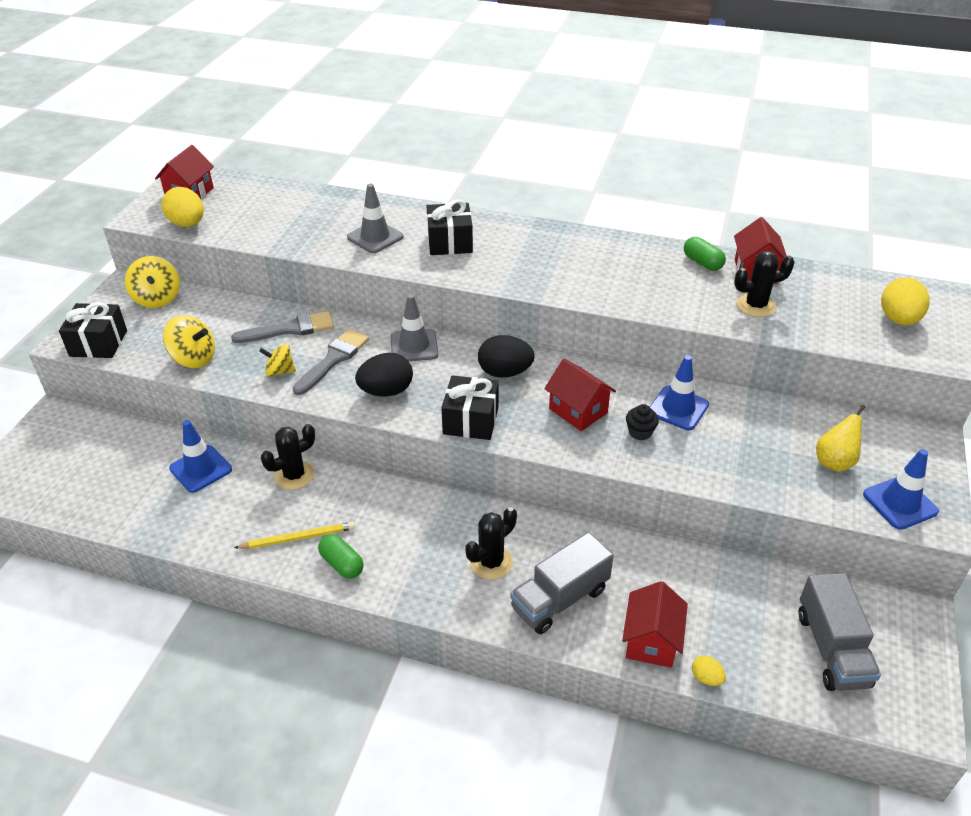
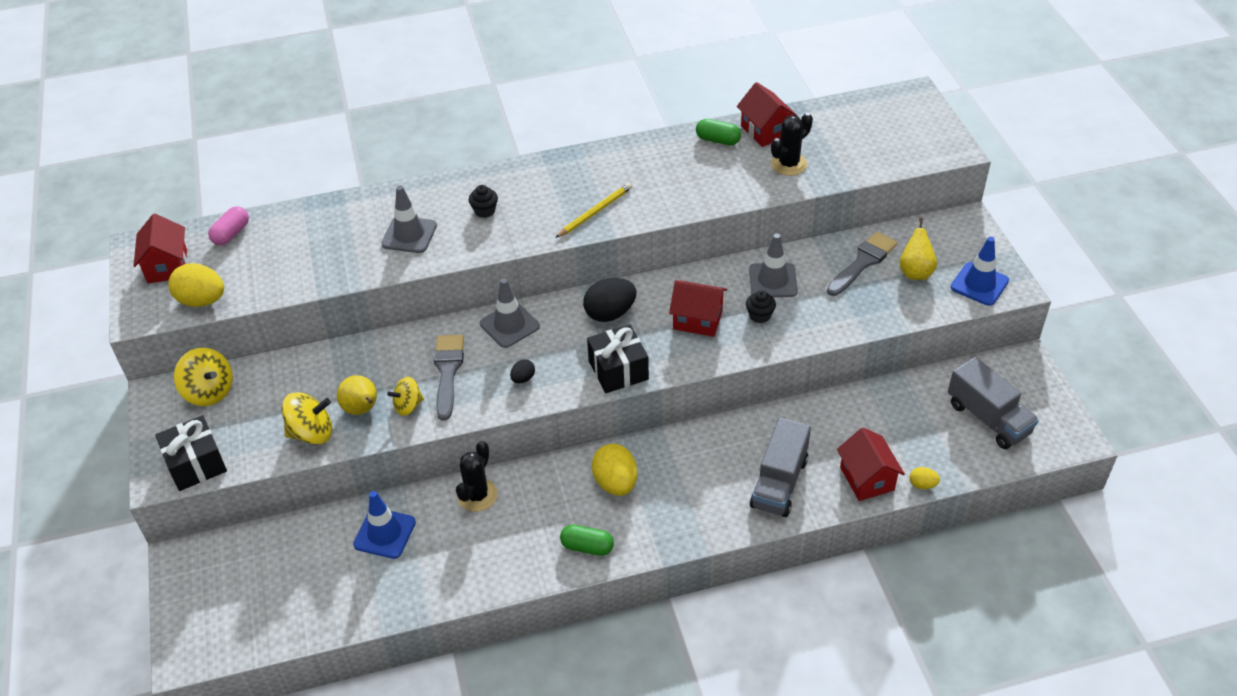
camera: 30 degrees left, 5 degrees up
(245, 358) = (362, 409): none -> yellow pear
(252, 189) = (231, 234): none -> pink capsule
(290, 329) = (378, 361): grey brush -> grey brush (863, 262)
(298, 538) = (531, 545): yellow pencil -> yellow pencil (595, 212)
(386, 391) = (523, 378): black egg -> black egg, size x0.50
(450, 242) = (485, 211): black gift -> black cupcake
(491, 562) = (705, 482): black cactus -> none
(678, 408) = (773, 280): blue traffic cone -> grey traffic cone
(898, 319) = (900, 131): yellow egg -> yellow egg (615, 483)

